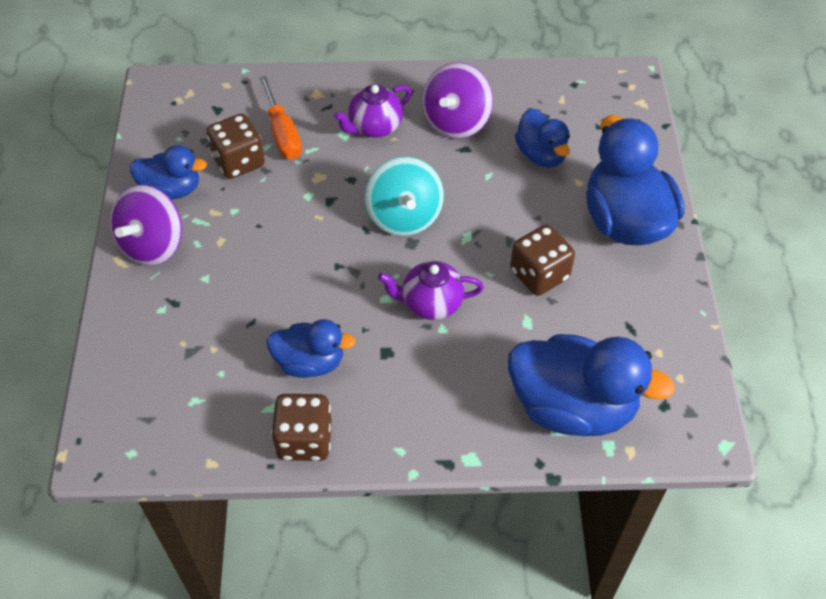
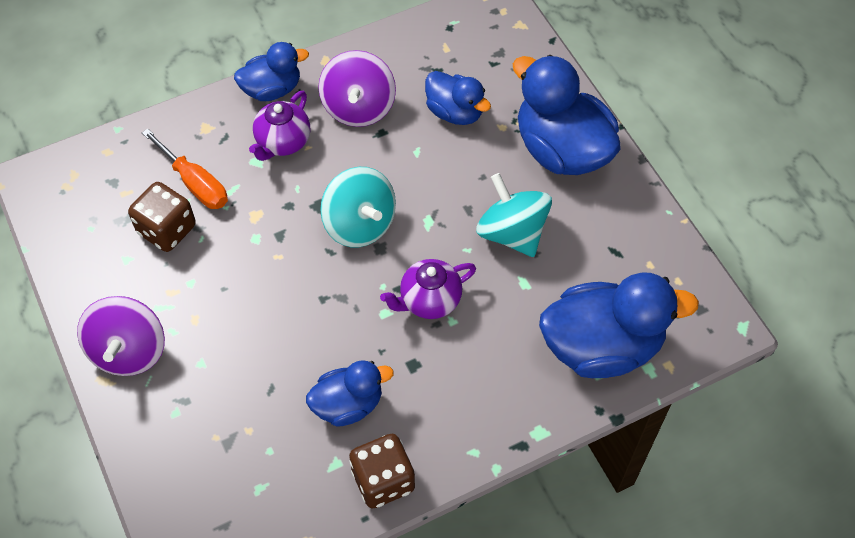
camera: 25 degrees left, 5 degrees up
(172, 190) = (115, 285): blue duck -> blue duck (272, 89)
(539, 274) = (512, 233): brown dice -> turquoise spinning top

